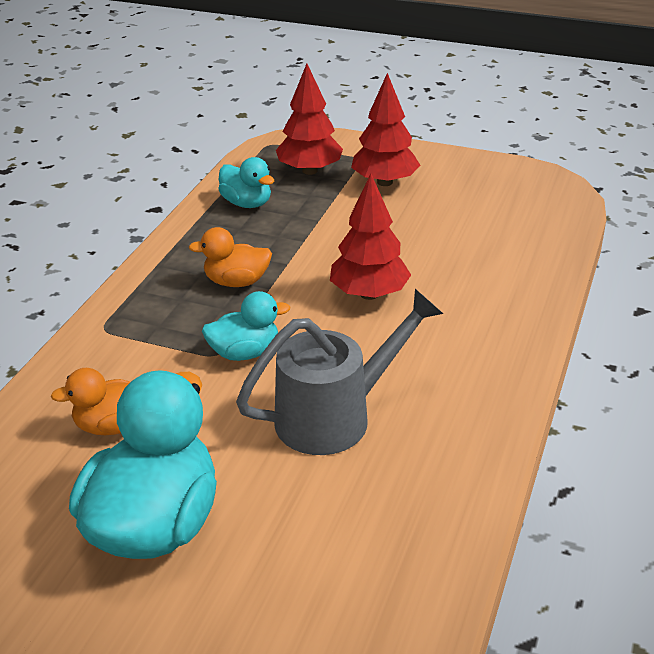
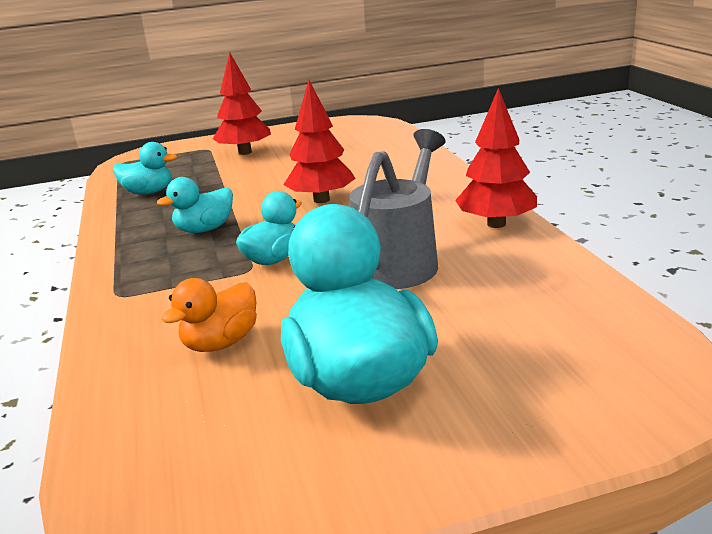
camera: 35 degrees left, 10 degrees down
(236, 282) = (204, 229): orange duck -> turquoise duck
(309, 171) = (176, 164): red tree -> red tree (496, 224)

